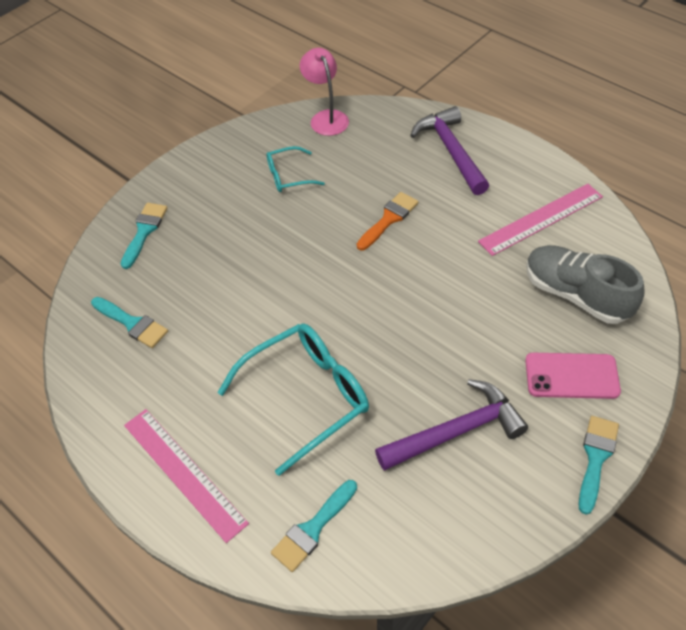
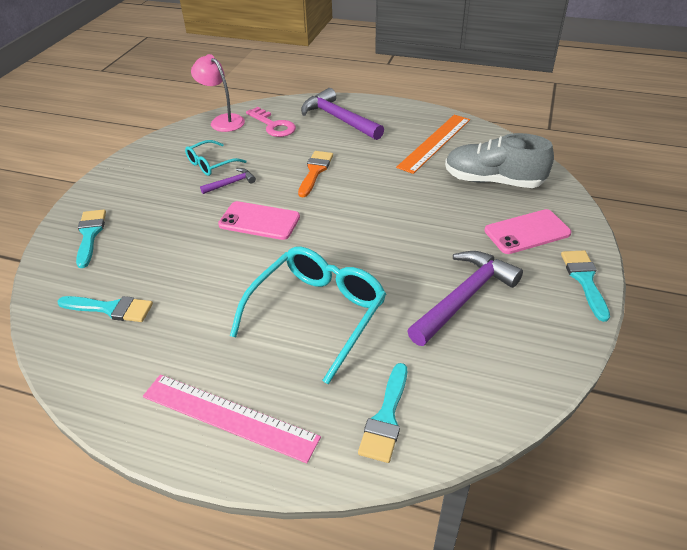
camera: 25 degrees left, 10 degrees down
(297, 208) = (231, 183): none -> purple hammer
(303, 267) = (259, 221): none -> pink phone
(375, 140) = (273, 125): none -> pink key
(541, 219) = (434, 142): pink ruler -> orange ruler

